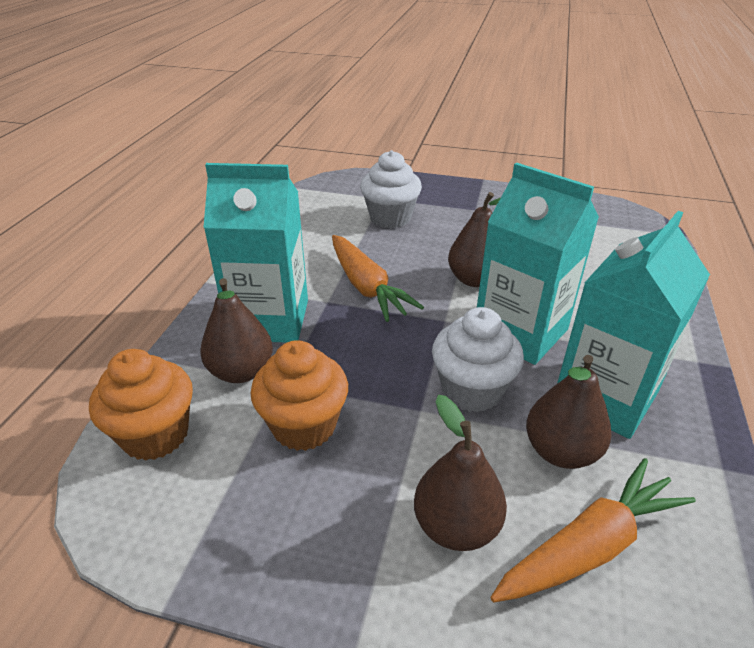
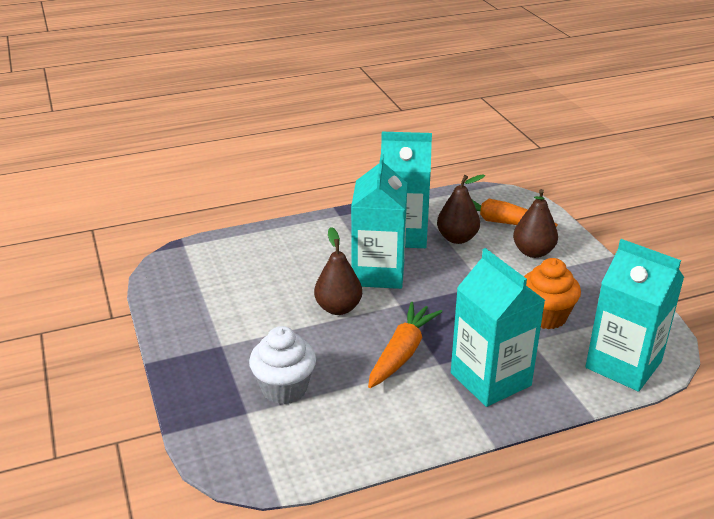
camera: 125 degrees left, 5 degrees down
(155, 435) = (623, 364): orange cupcake -> turquoise carton
(241, 371) = (545, 362): brown pear -> none
(472, 390) = (449, 274): white cupcake -> none

